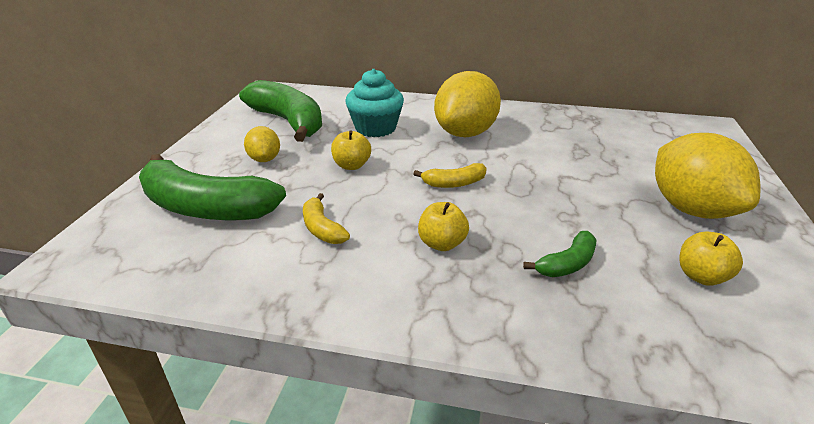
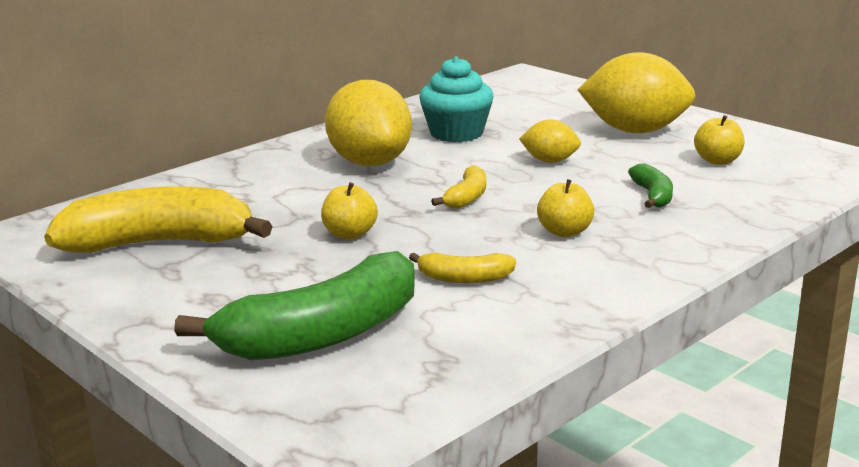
camera: 55 degrees left, 10 degrees down
(264, 159) = (248, 278): yellow lemon -> yellow lemon (550, 161)
(288, 122) = (159, 243): green banana -> yellow banana
(375, 128) = (276, 200): turquoise cupcake -> turquoise cupcake (456, 133)

